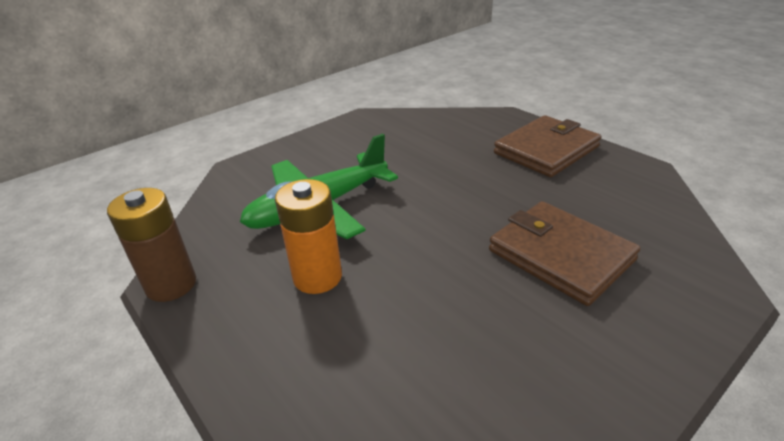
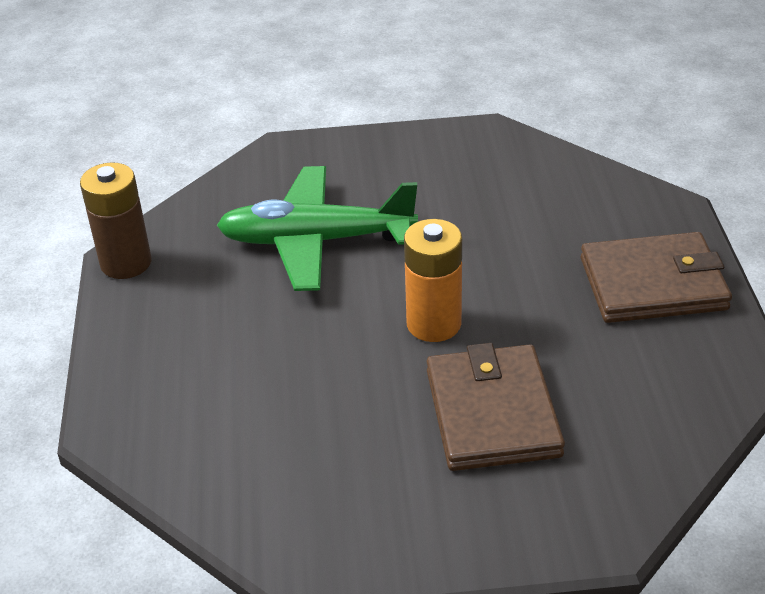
camera: 35 degrees right, 5 degrees up
(317, 277) = (247, 317): orange battery -> orange battery (433, 324)

